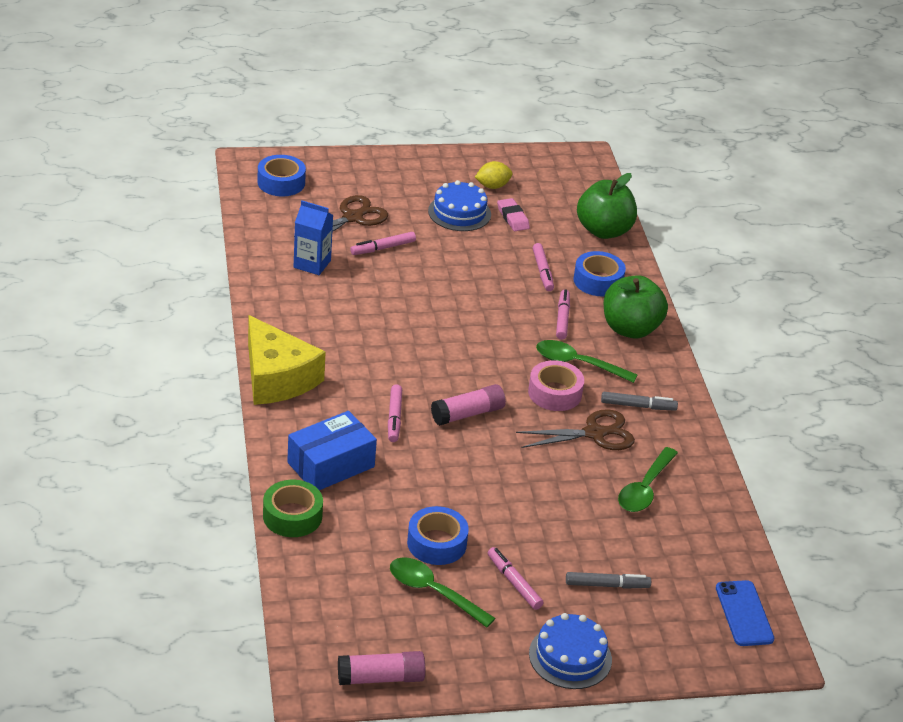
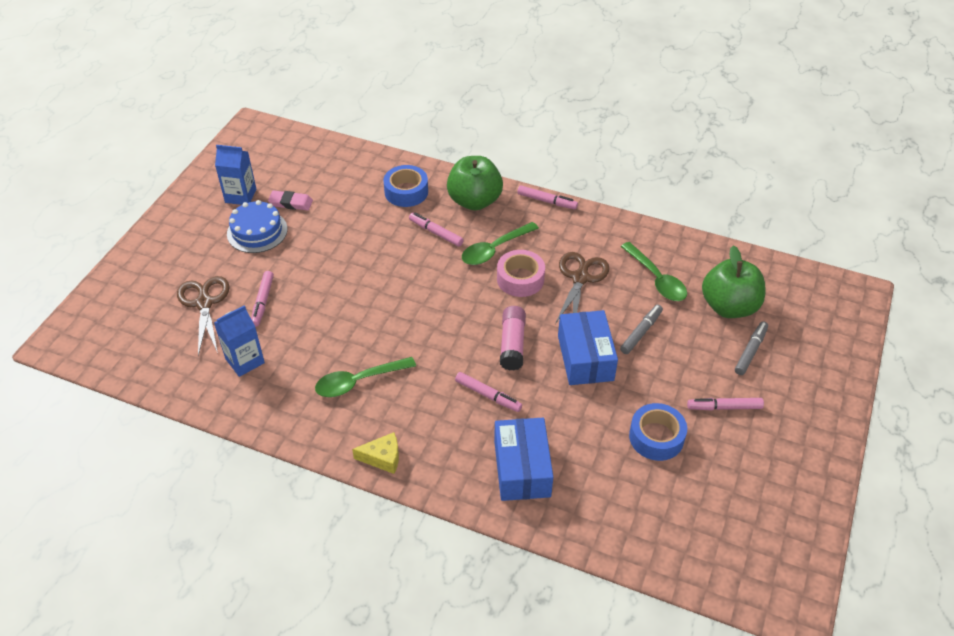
camera: 55 degrees left, 10 degrees up
(277, 378) = (382, 458): yellow cheese -> yellow cheese, size x0.47
(281, 183) = (110, 331): blue tape -> none
(292, 516) = (573, 528): green tape -> none
(380, 678) = (799, 551): pink glue stick -> none
(433, 592) = (712, 466): green spoon -> green spoon (358, 381)
(492, 186) = (240, 196): yellow lemon -> blue carton
(493, 467) = (585, 358): none -> blue box
(542, 271) = (371, 217): pink marker -> pink marker (547, 201)
(570, 657) = (819, 410): blue cake -> none
(604, 231) = (349, 160): green apple -> green apple (729, 307)
(638, 406) = (564, 239): grey marker -> grey marker (641, 332)
(744, 613) = (810, 289): blue phone -> none

